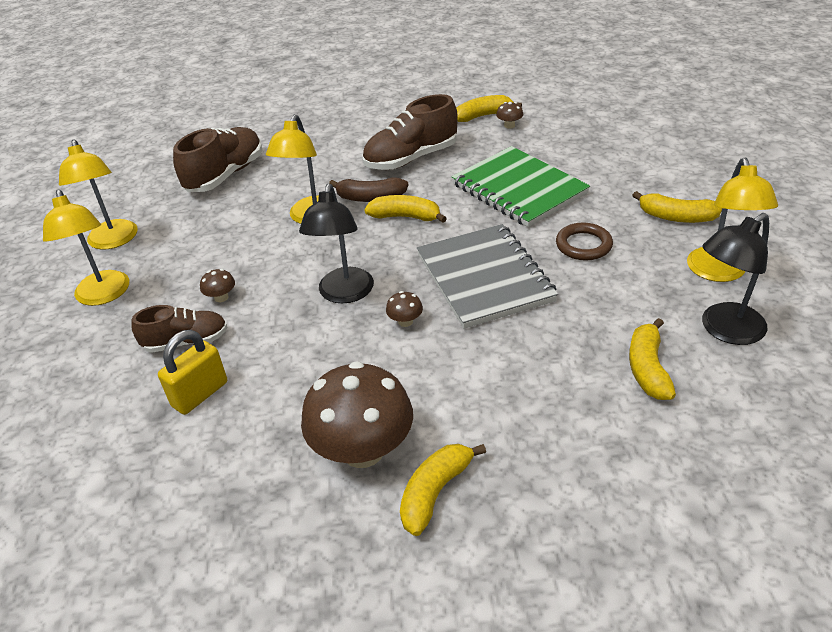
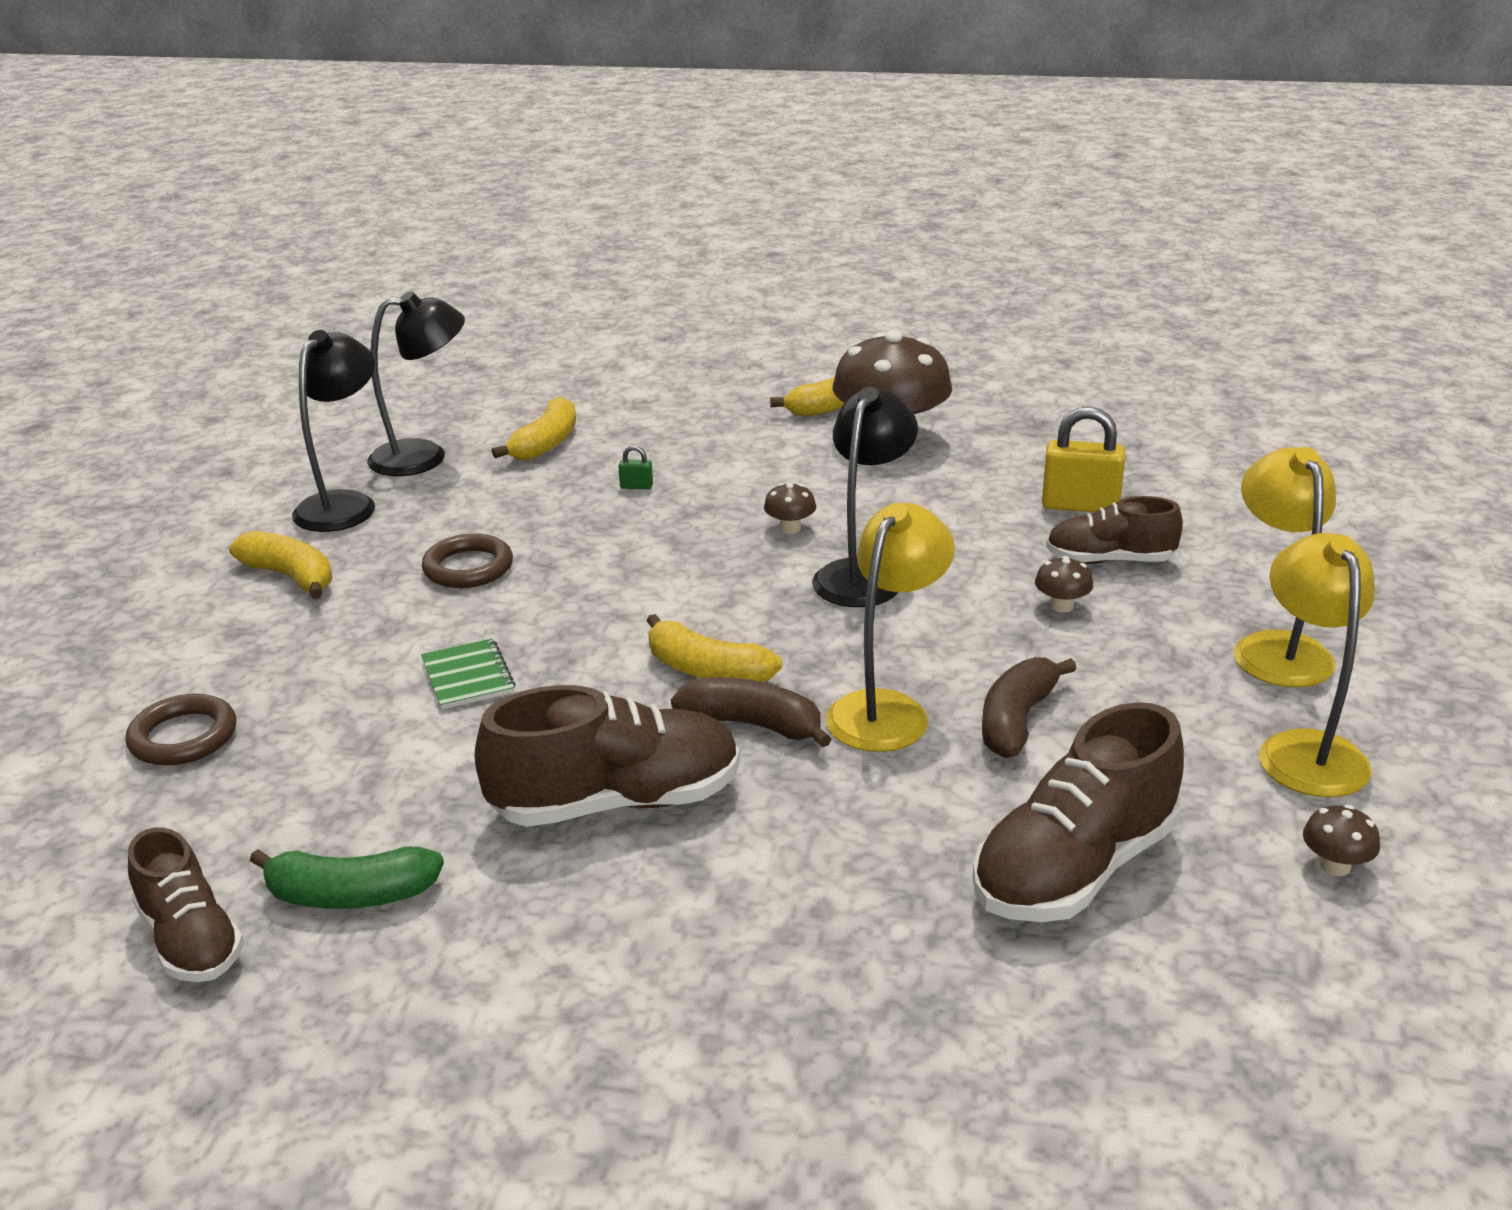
camera: 165 degrees left, 10 degrees down
(200, 394) = (1080, 506): yellow padlock -> yellow padlock turned 45 degrees clockwise
(247, 226) = (1017, 720): none -> brown banana
(483, 116) = (350, 895): yellow banana -> green banana
(484, 278) = (647, 555): grey notebook -> none
(509, 125) = (326, 842): brown mushroom -> brown mushroom (1335, 866)
(519, 189) = (468, 677): green notebook -> green notebook, size x0.43
(521, 97) = (191, 940): none -> brown shoe
(537, 336) = (636, 486): none -> green padlock
(612, 141) = (183, 737): none -> brown ring
(719, 273) = (344, 504): yellow lamp -> black lamp

